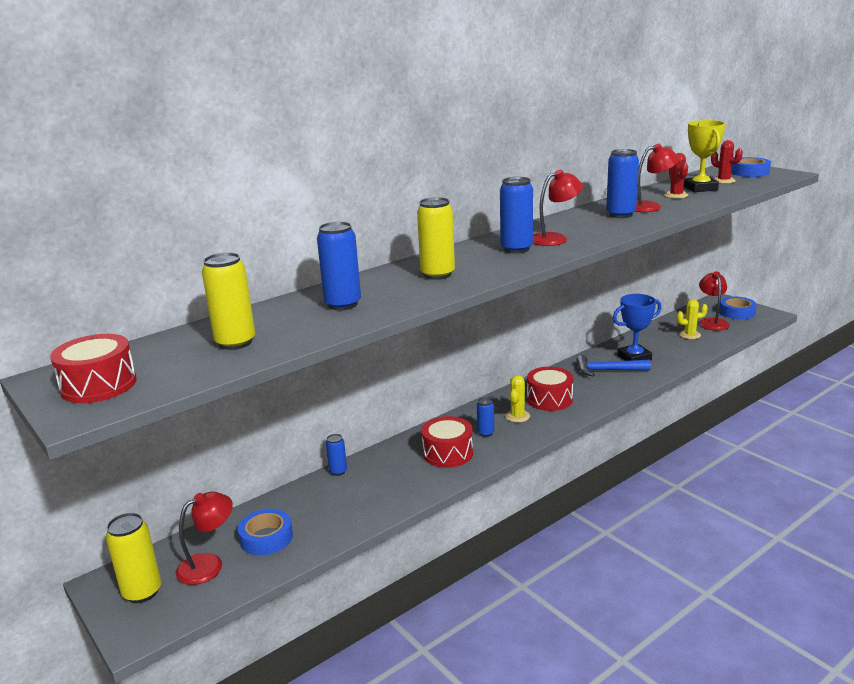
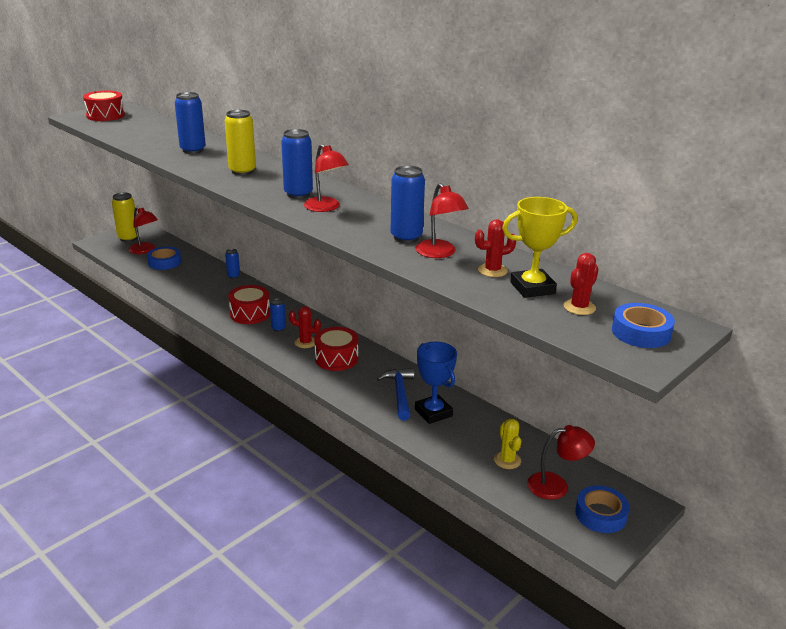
camera: 80 degrees right, 5 degrees up
(235, 343) = (144, 133): yellow can -> none
(517, 416) = (305, 342): yellow cactus -> red cactus

